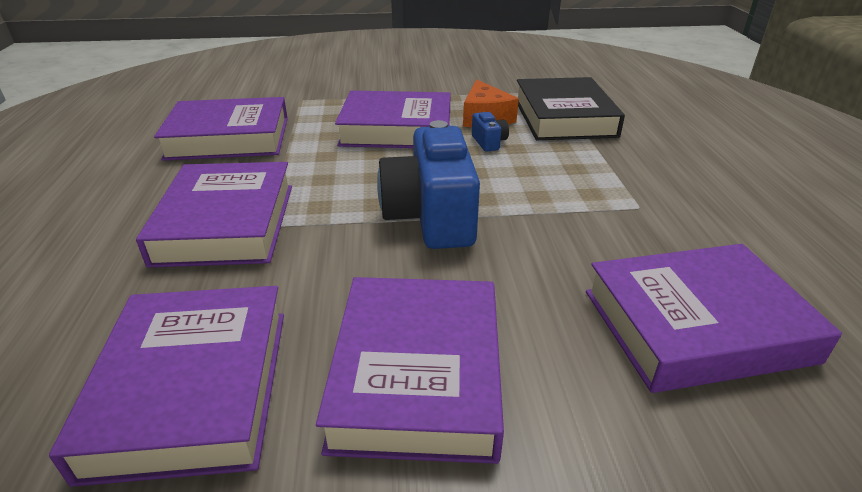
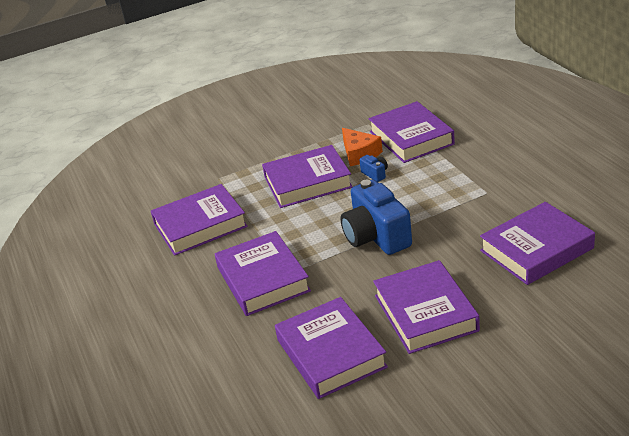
camera: 15 degrees left, 0 degrees up
(564, 117) = (411, 138): black book -> purple book

